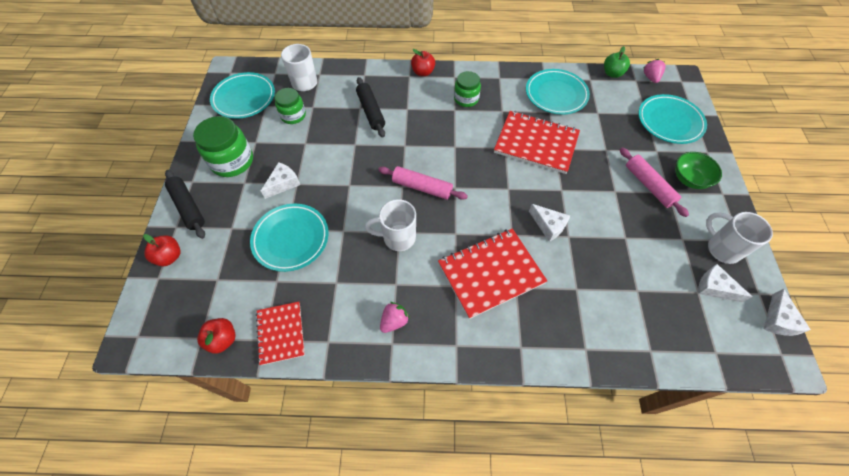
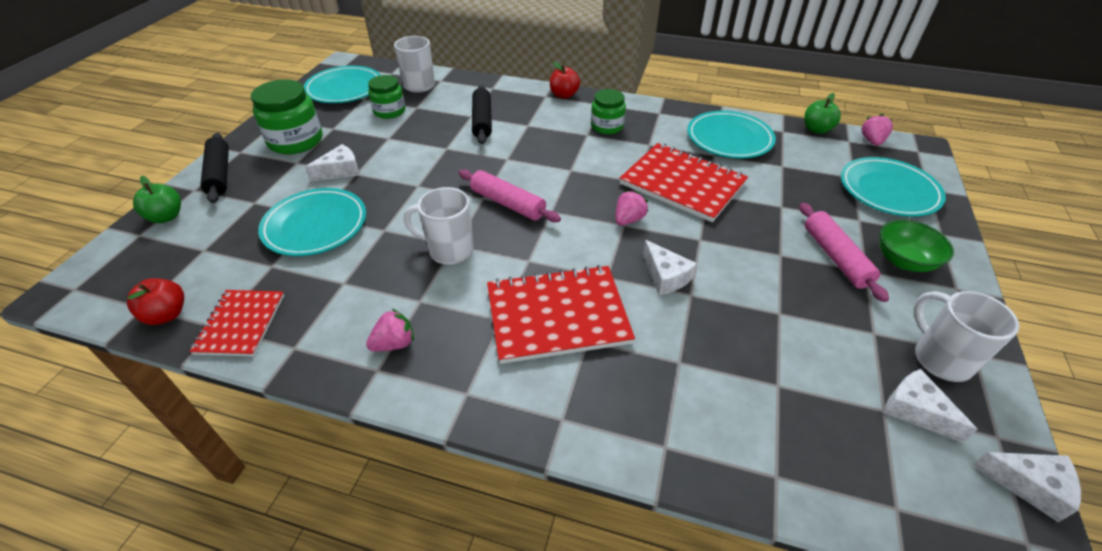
camera: 15 degrees right, 15 degrees down
(169, 257) = (166, 217): red apple -> green apple
(510, 183) = (628, 220): none -> pink strawberry
(778, 320) = (1028, 485): white cheese -> white cheese turned 90 degrees counterclockwise

